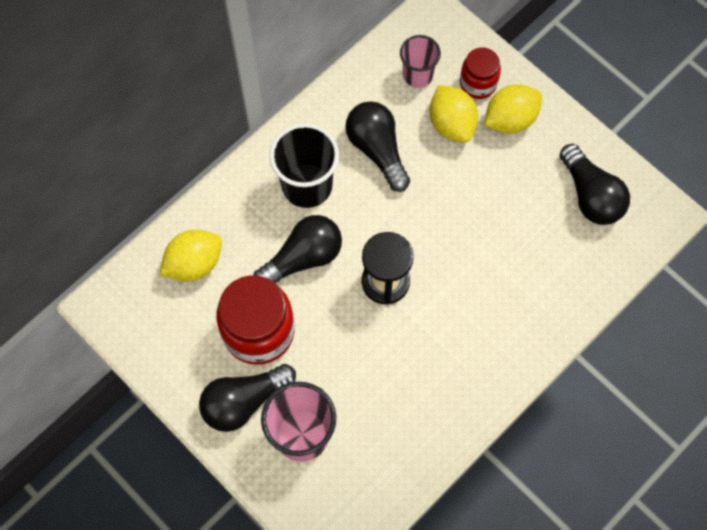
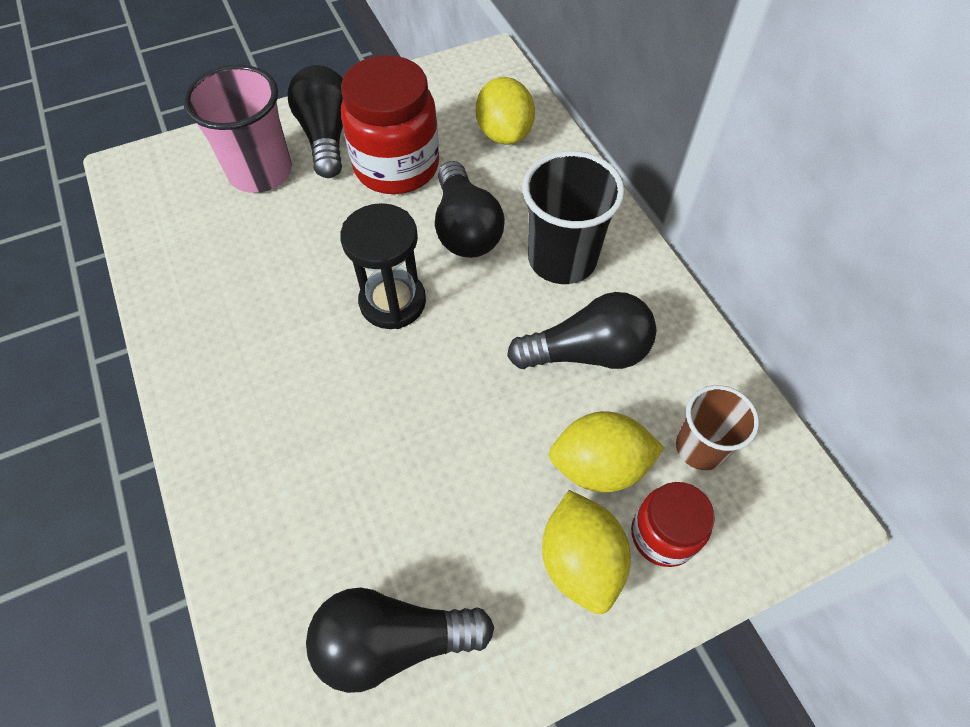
camera: 110 degrees right, 10 degrees down
(417, 75) = (700, 447): pink cup -> brown cup

